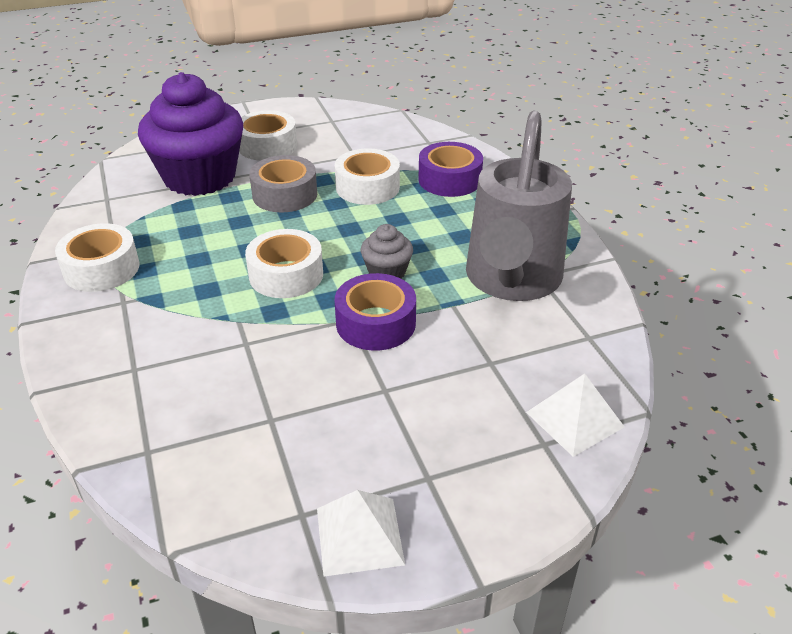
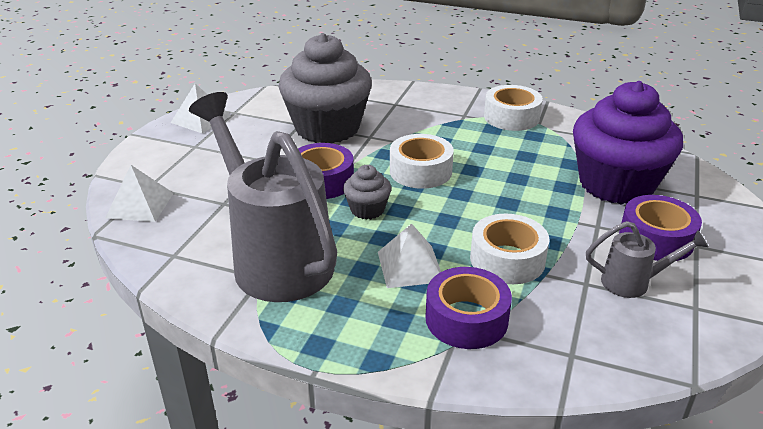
camera: 130 degrees right, 5 degrees down
(259, 388) = (327, 128): none -> grey cupcake
(267, 146) = (656, 239): white tape -> purple tape
(285, 194) = (541, 212): grey tape -> none
(332, 141) = (634, 283): none -> grey watering can
(430, 219) = (410, 266): none -> white pyramid

